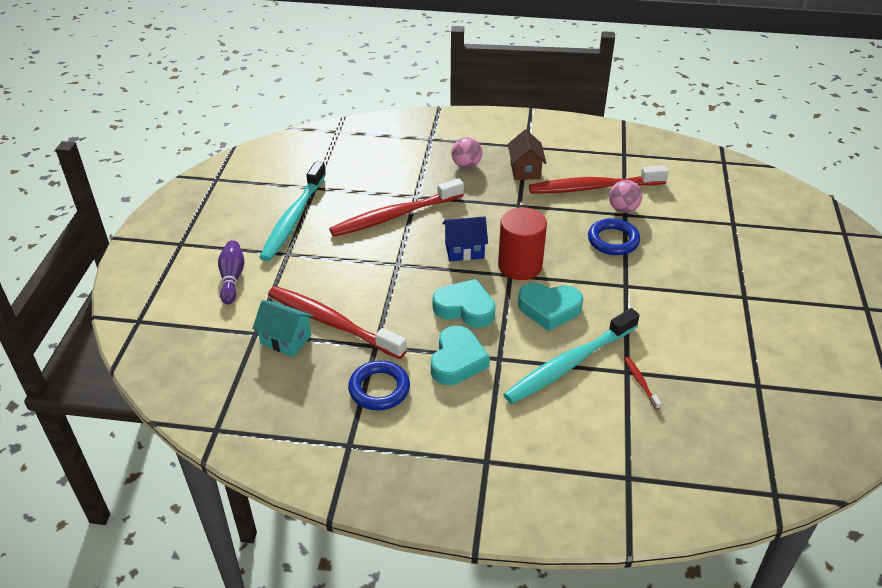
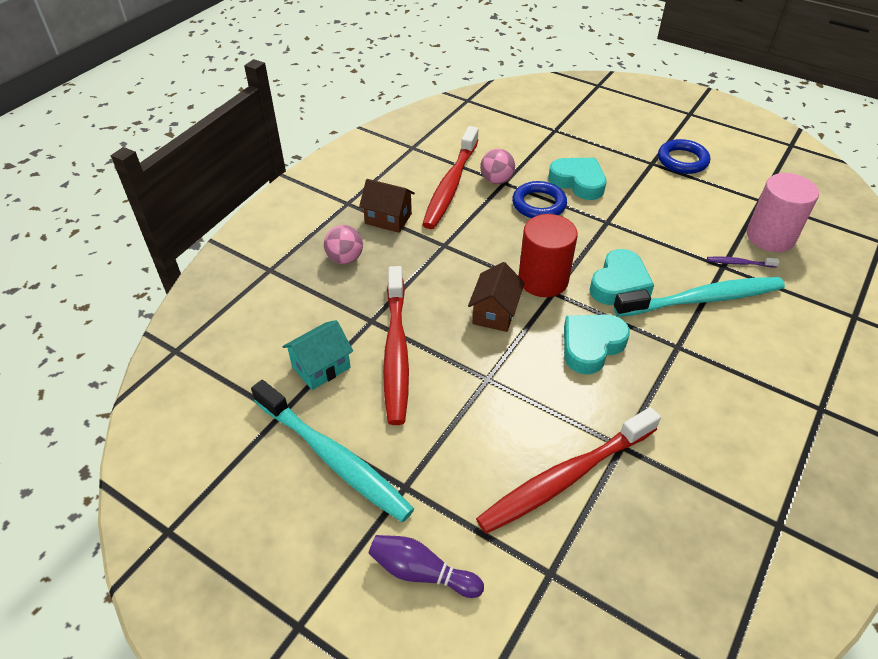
camera: 65 degrees left, 5 degrees up
(286, 340) = (577, 539): turquoise house -> turquoise house (321, 367)
(379, 389) = (695, 466): blue ring -> blue ring (682, 160)
(457, 361) = (671, 381): turquoise heart -> turquoise heart (578, 182)
(464, 250) = (495, 313): blue house -> brown house
(569, 364) = (702, 299): turquoise toothbrush -> turquoise toothbrush turned 90 degrees counterclockwise
(640, 382) = (739, 263): red toothbrush -> purple toothbrush
(701, 400) = (770, 237): none -> pink cylinder

